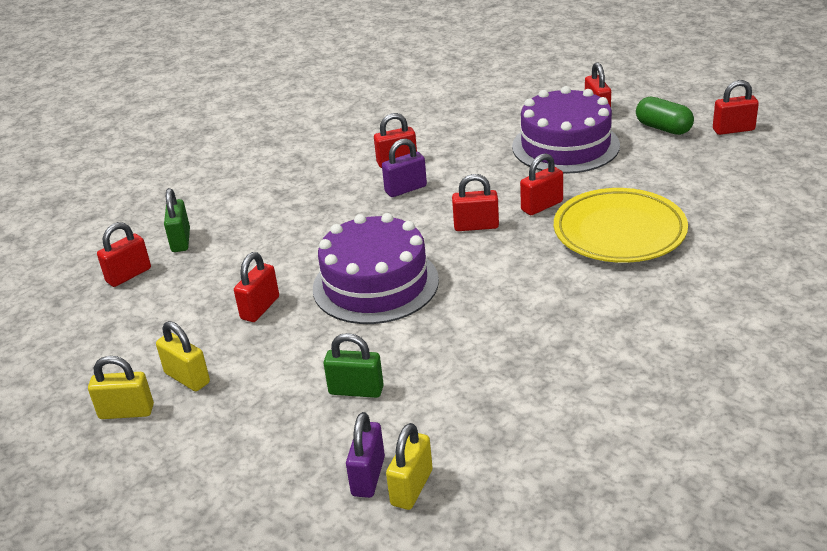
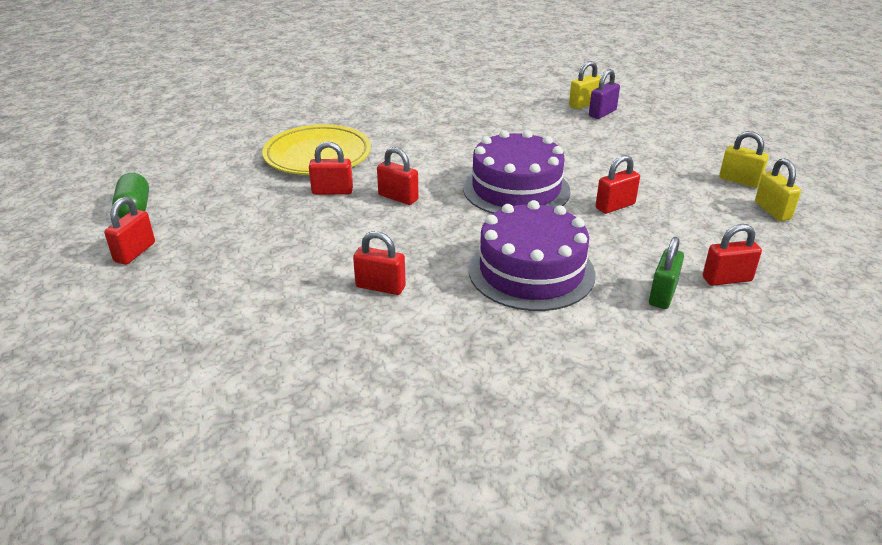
camera: 150 degrees left, 0 degrees up
(187, 378) = (690, 184): yellow padlock -> yellow padlock (772, 211)
(356, 390) = (581, 142): green padlock -> none
(405, 189) = (409, 253): purple padlock -> none
(565, 146) = (227, 230): purple cake -> purple cake (531, 271)
(733, 130) = (102, 185): red padlock -> none

